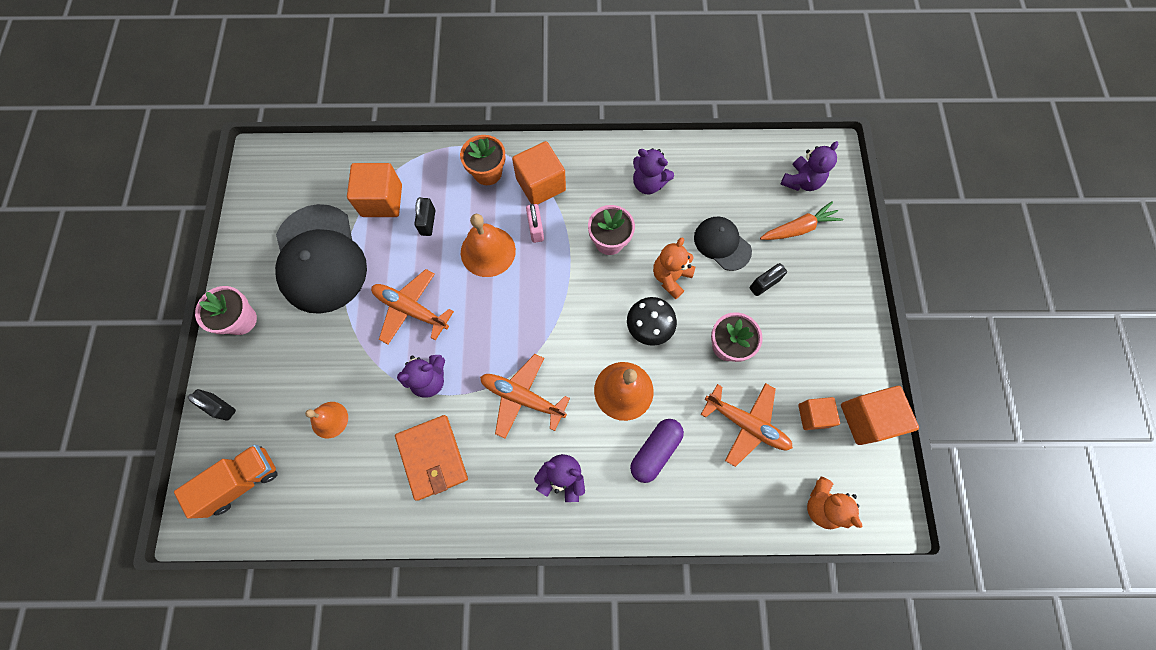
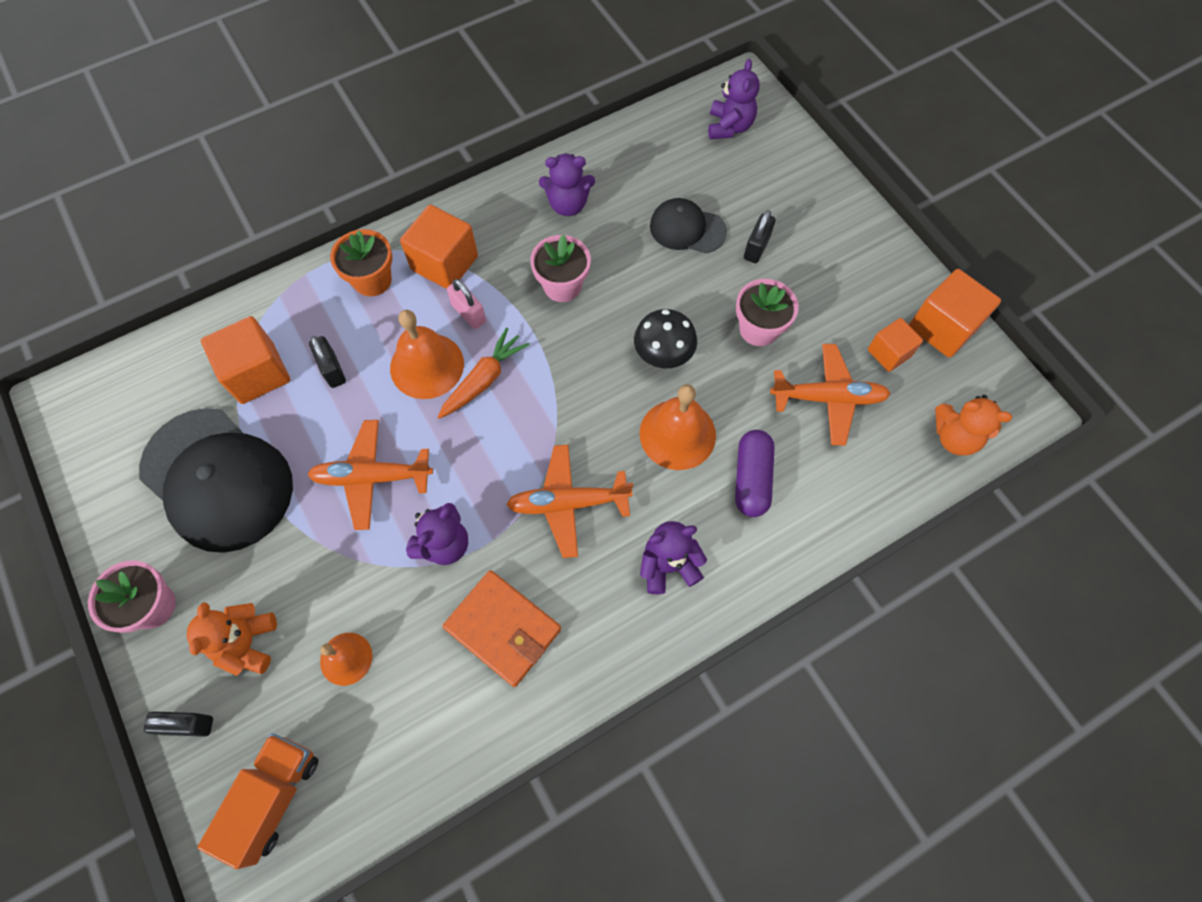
camera: 30 degrees left, 5 degrees down
(670, 277) = (654, 290): orange teddy bear -> orange teddy bear (247, 643)
(799, 228) = (756, 174): orange carrot -> orange carrot (484, 379)

